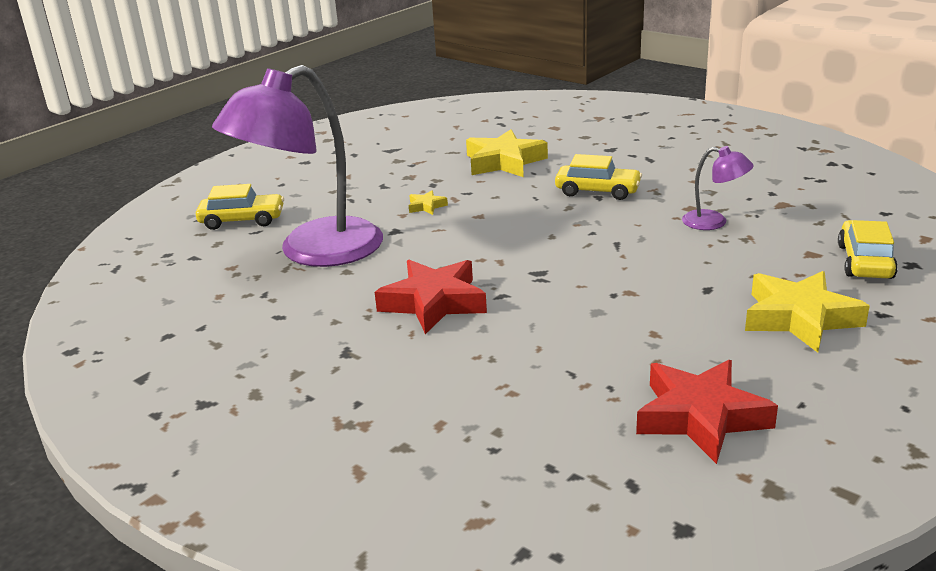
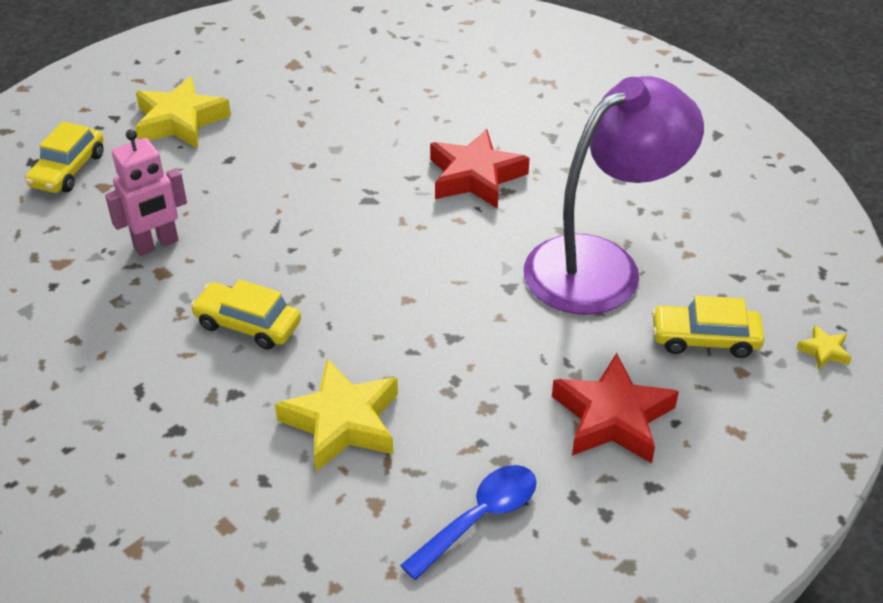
camera: 175 degrees left, 15 degrees up
(410, 143) = (480, 517): none -> blue spoon
(426, 206) = (468, 329): yellow star -> yellow star (824, 351)
(700, 417) = (309, 59): red star -> red star (612, 417)
(714, 222) = (156, 244): purple lamp -> pink robot

